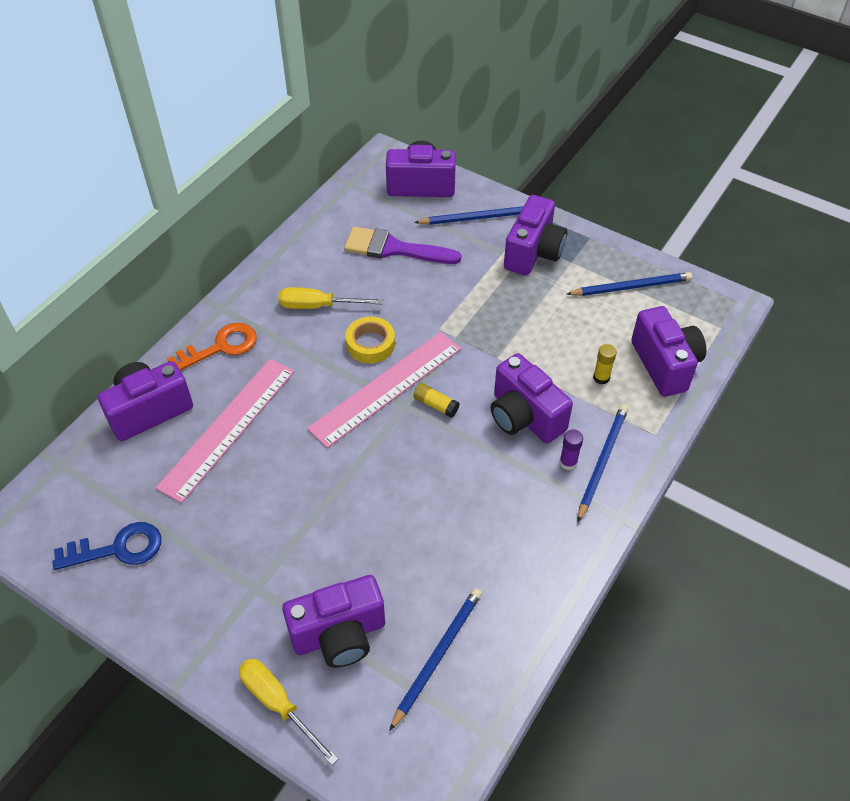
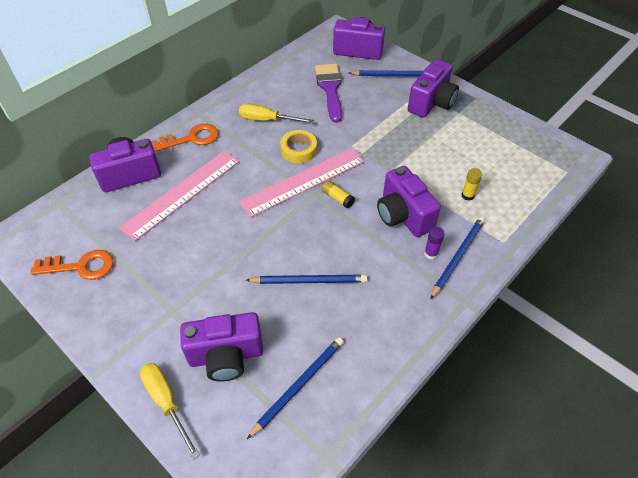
camera: 10 degrees right, 0 degrees up
(117, 549) = (80, 266): blue key -> orange key
(394, 248) = (330, 89): purple brush -> purple brush turned 60 degrees clockwise
(631, 287) = (501, 135): blue pencil -> blue pencil (309, 281)
(665, 364) = (519, 192): purple camera -> none

